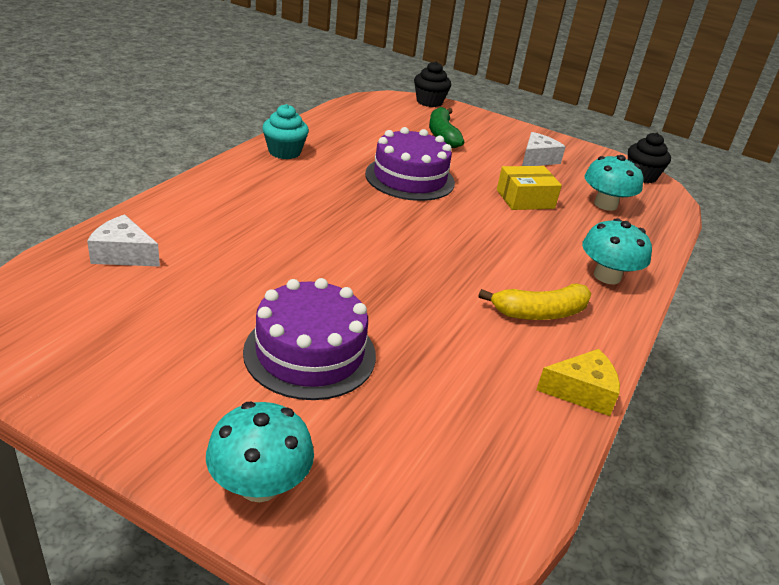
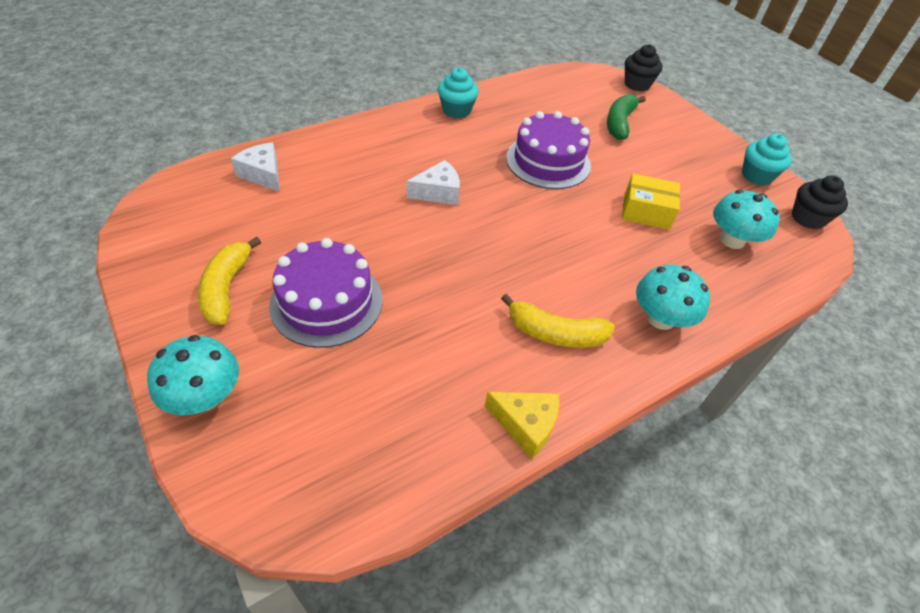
camera: 30 degrees right, 15 degrees up
(185, 374) = (227, 288): none -> yellow banana
(537, 159) = (699, 171): white cheese -> white cheese (438, 192)
(581, 154) = (756, 175): none -> turquoise cupcake

